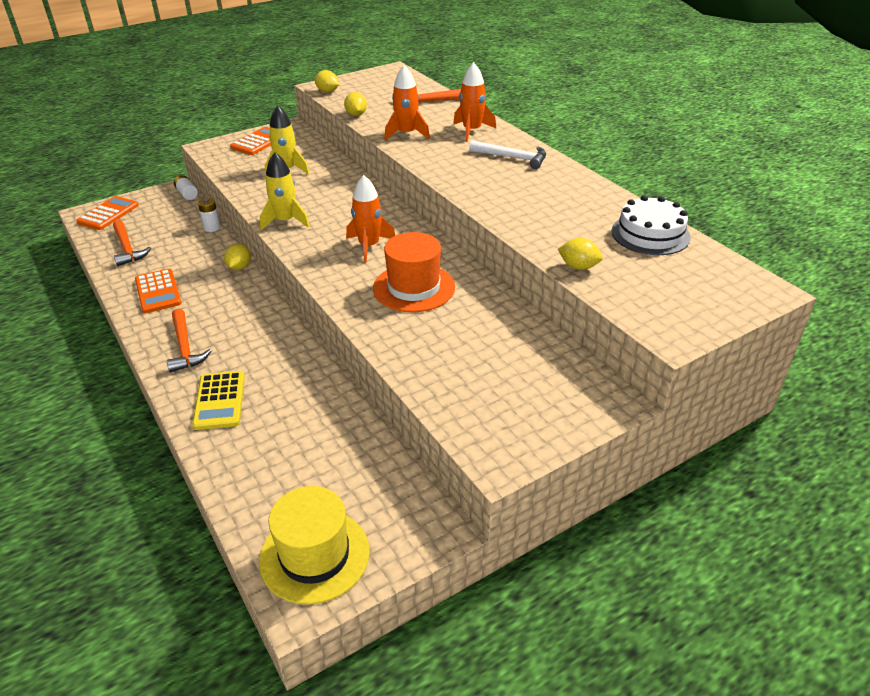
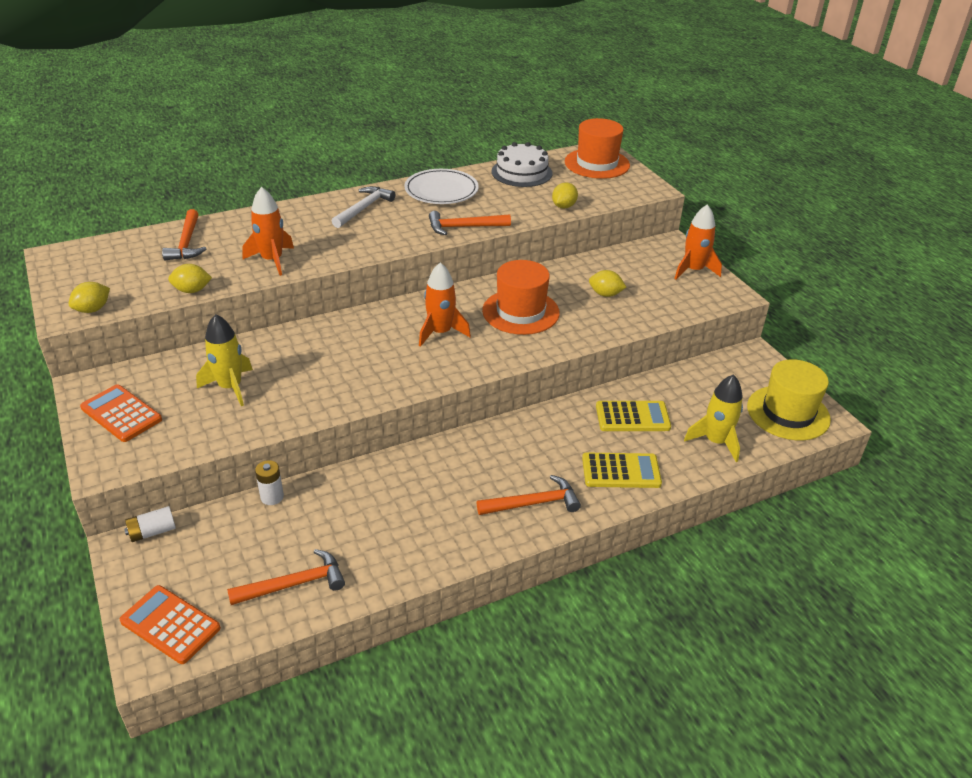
camera: 85 degrees left, 0 degrees up
(158, 291) = (416, 538): orange calculator -> none
(239, 267) = (382, 466): yellow lemon -> yellow lemon (605, 294)
(285, 221) = (367, 388): yellow rocket -> yellow rocket (715, 441)
(303, 408) = (632, 417): none -> yellow calculator
(472, 131) = (288, 222): orange rocket -> orange rocket (693, 270)
(499, 209) = (464, 227): none -> orange hammer
(573, 191) = (441, 190): none -> white plate
(719, 288) = (597, 163): none -> orange hat

